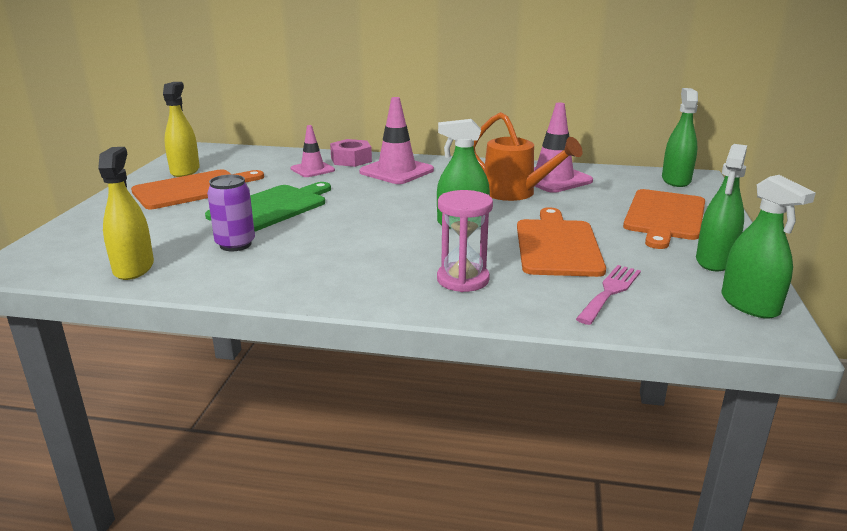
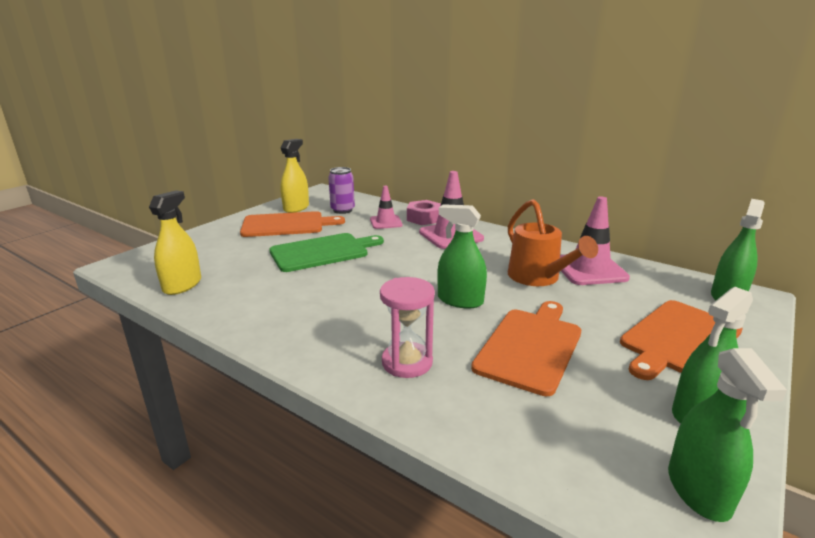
camera: 25 degrees right, 0 degrees up
(235, 244) = (266, 280): purple can -> purple can (342, 210)
(610, 292) = (540, 419): pink fork -> none

